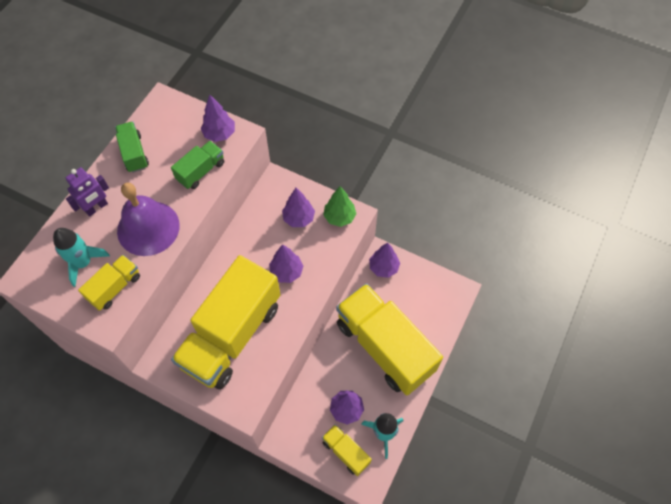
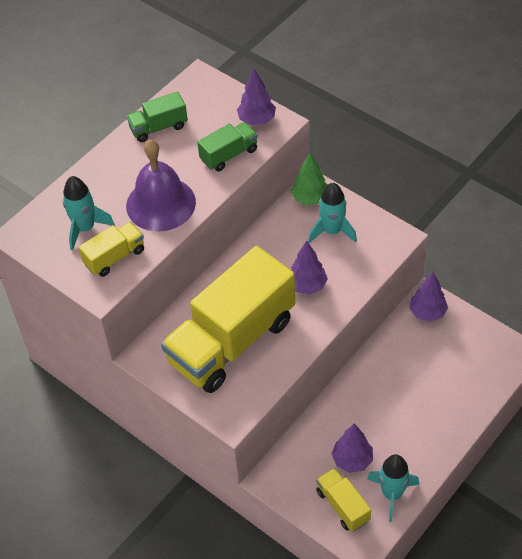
camera: 15 degrees right, 10 degrees down
(96, 208) = (108, 176): purple robot -> none
(134, 153) = (158, 127): green truck -> green truck turned 105 degrees counterclockwise
(299, 218) = (332, 231): purple tree -> turquoise rocket
(339, 217) = (380, 236): green tree -> green tree (310, 198)
(384, 347) = (412, 399): yellow truck -> none

